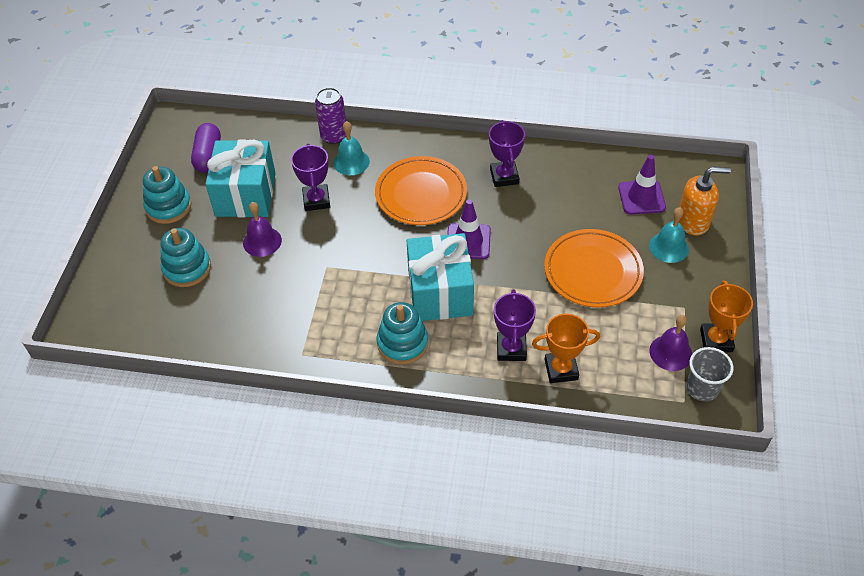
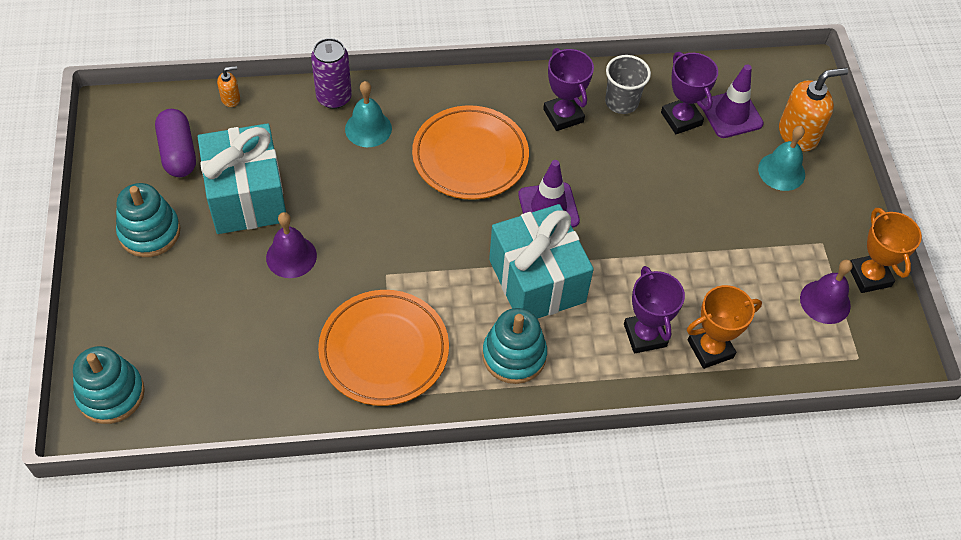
camera: 20 degrees left, 5 degrees up
(187, 268) = (205, 312): turquoise stacking toy -> turquoise stacking toy (111, 394)
(259, 125) = (231, 99): none -> orange soap dispenser
(316, 200) = (342, 188): purple trophy -> purple trophy (681, 119)
(593, 271) = (706, 218): orange plate -> orange plate (384, 350)
(702, 388) = (872, 338): grey cup -> grey cup (621, 102)

